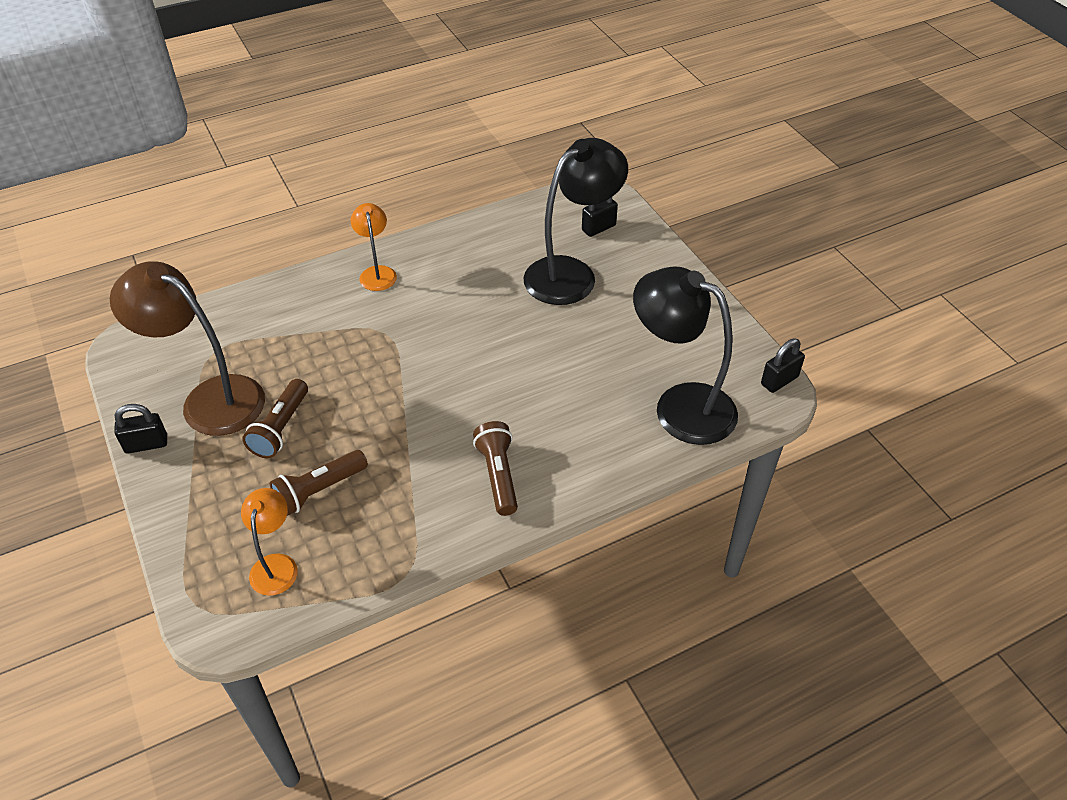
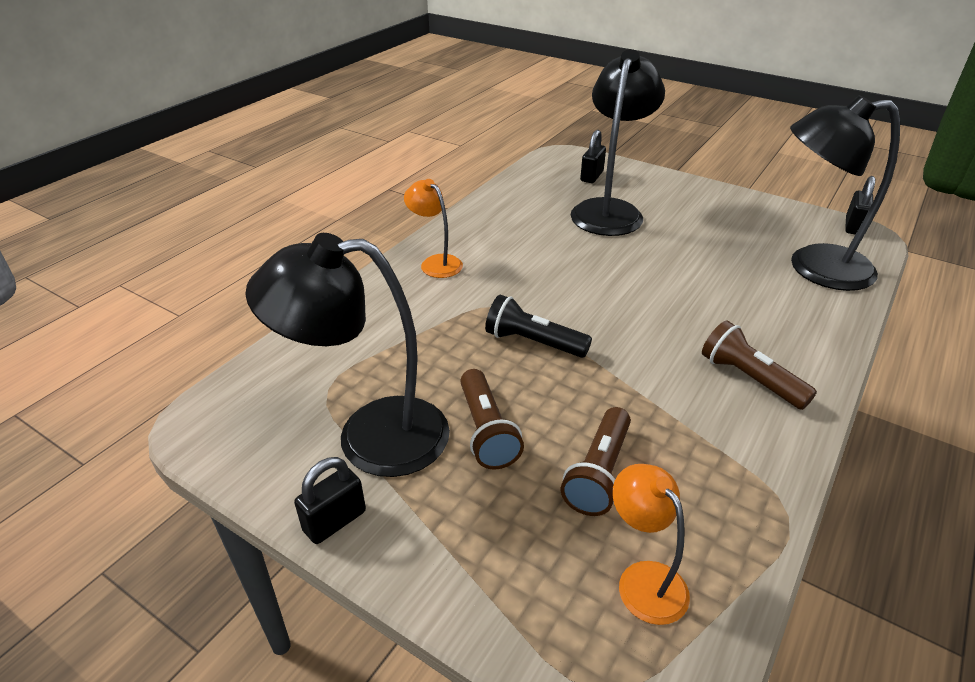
camera: 30 degrees left, 10 degrees down
(210, 399) = (370, 437): brown lamp -> black lamp
(377, 375) = (533, 342): none -> black flashlight

